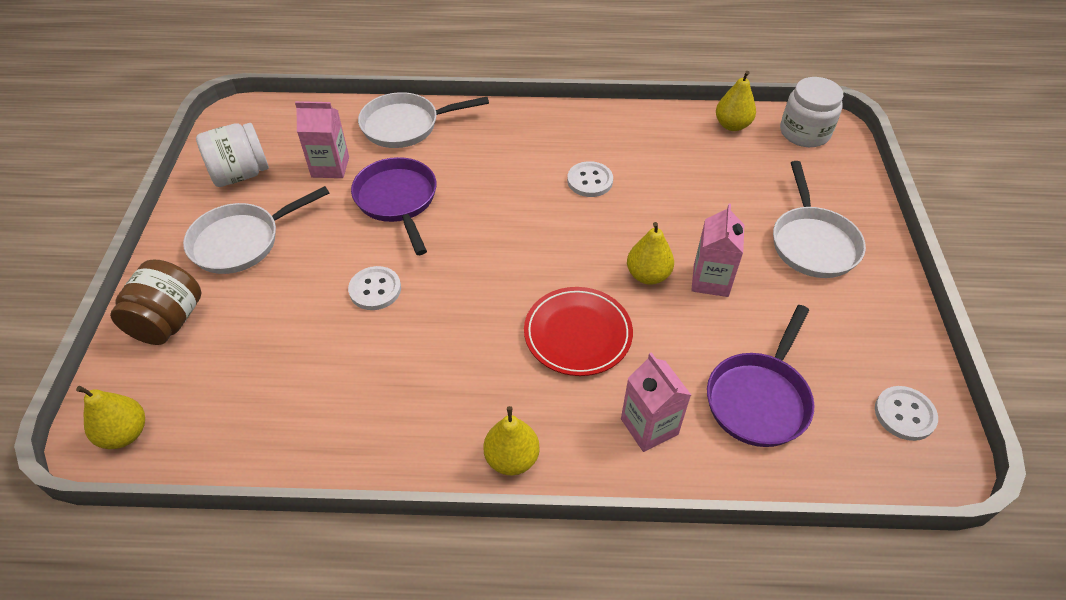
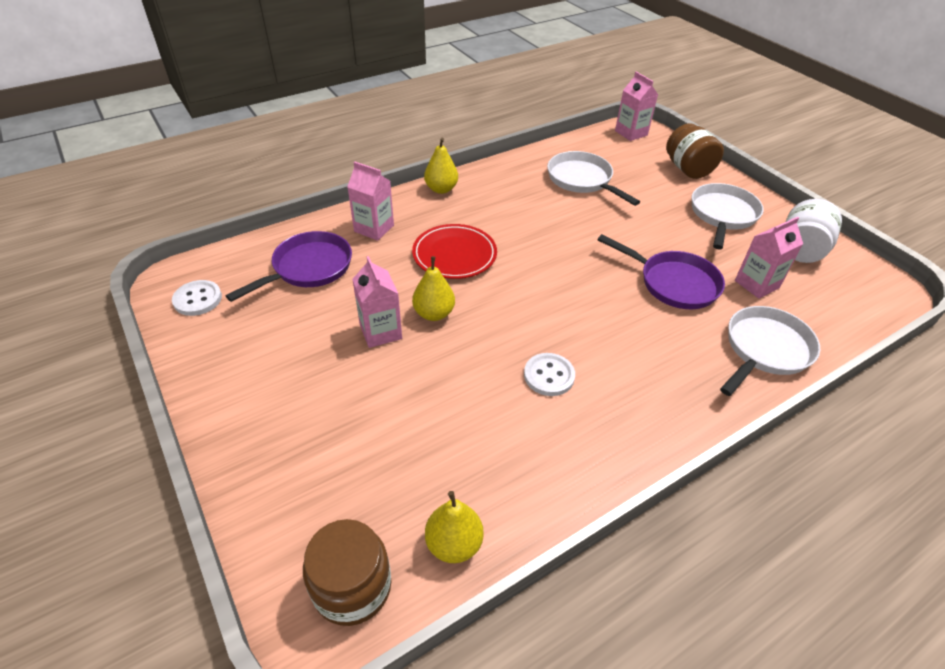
camera: 145 degrees right, 5 degrees down
(125, 433) = (631, 133): yellow pear -> pink carton
(375, 289) = (607, 226): white button -> none
(759, 398) = (308, 268): purple pan -> purple pan turned 45 degrees clockwise
(804, 132) = (352, 587): white jar -> brown jar
(812, 243) = (299, 411): white pan -> white pan (582, 180)

